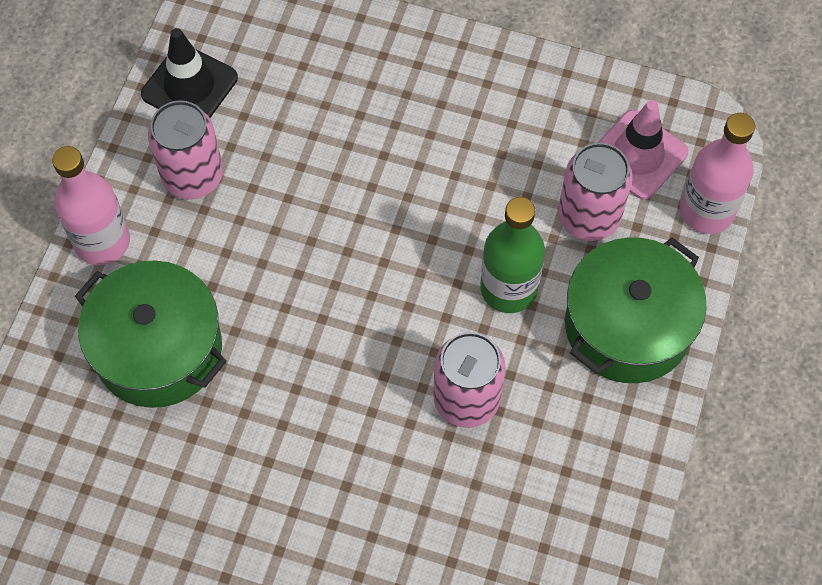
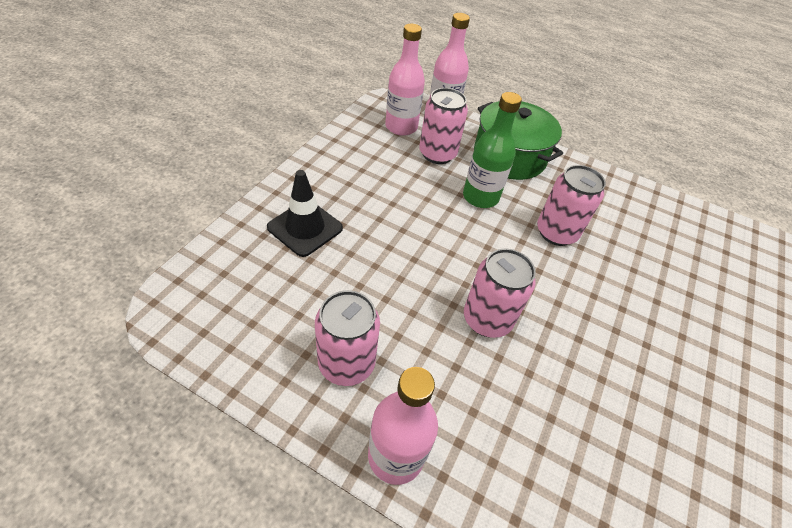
camera: 85 degrees left, 15 degrees down
(158, 349) = (512, 420): green pot -> none
(189, 86) = (251, 350): black traffic cone -> black traffic cone (305, 228)
(285, 314) = (487, 319): none -> pink can
(638, 155) = (401, 127): pink traffic cone -> pink bottle

